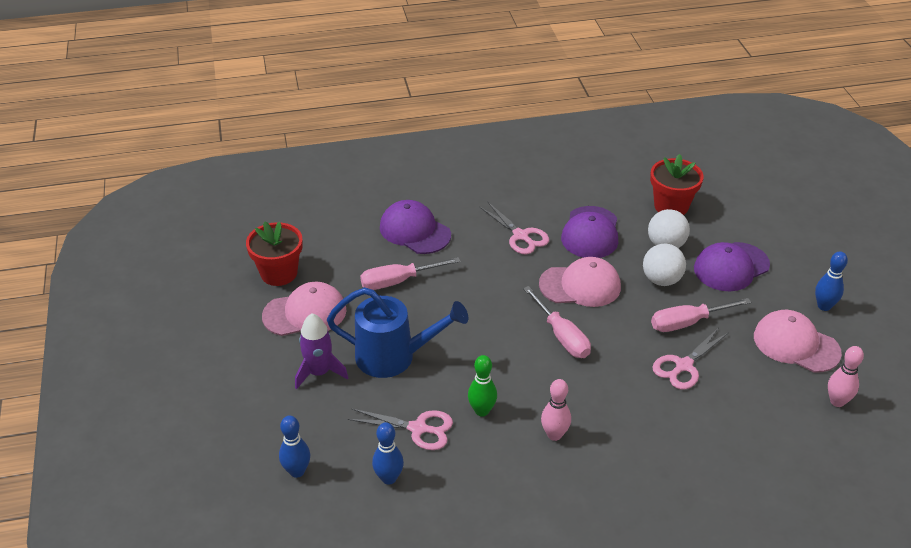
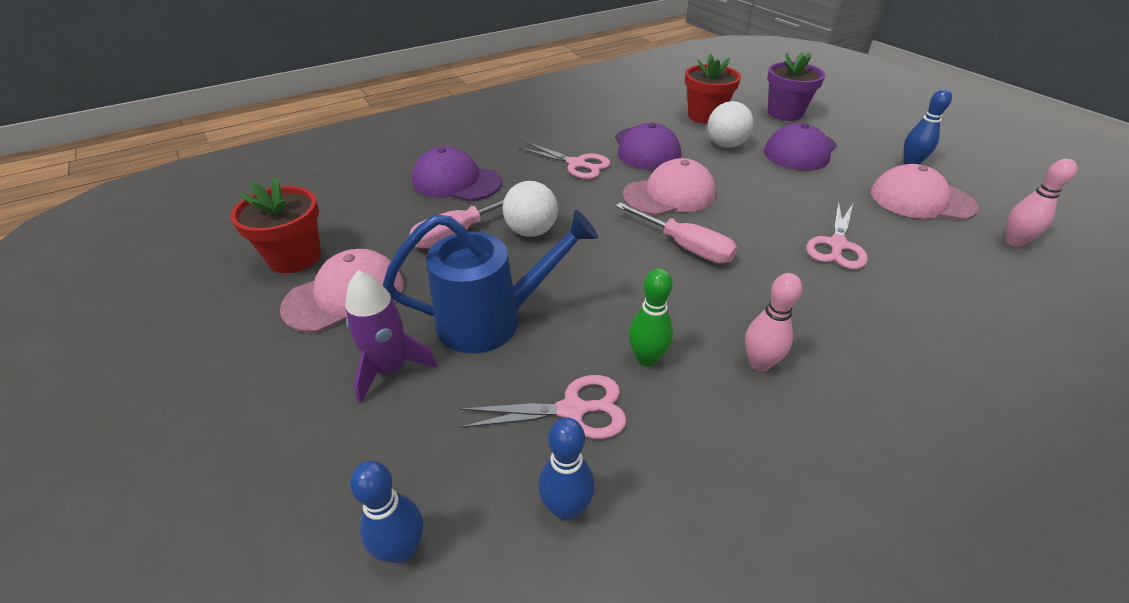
camera: 20 degrees left, 0 degrees up
(661, 280) = (746, 173): white ball -> white ball (531, 231)
(687, 323) = (804, 204): pink screwdriver -> none
(753, 220) = (785, 113): none -> purple flower pot

